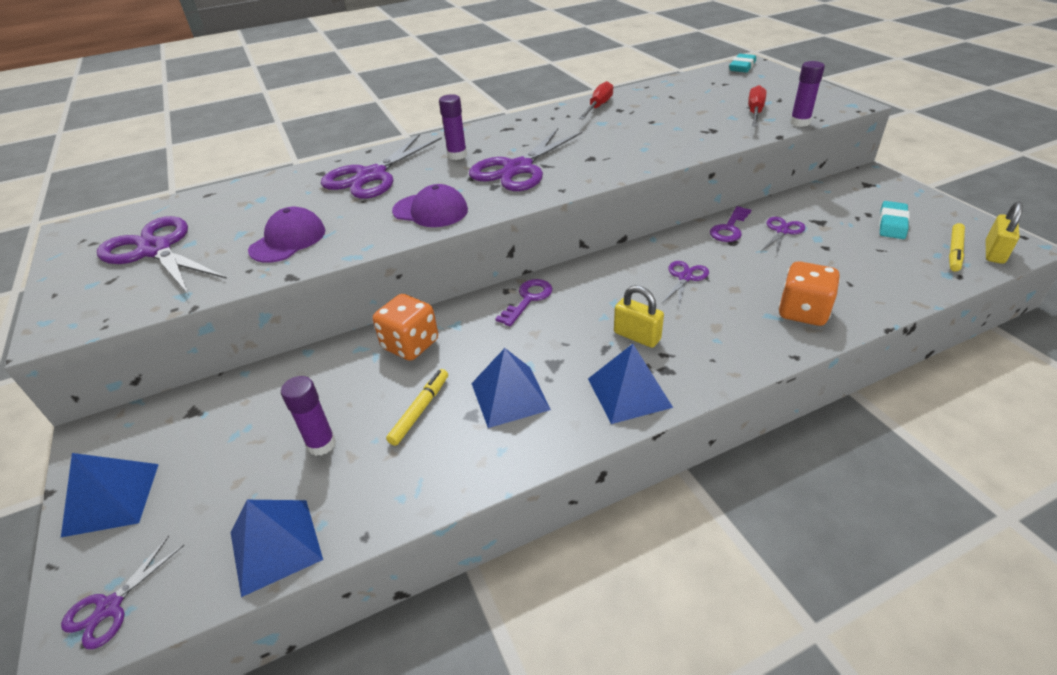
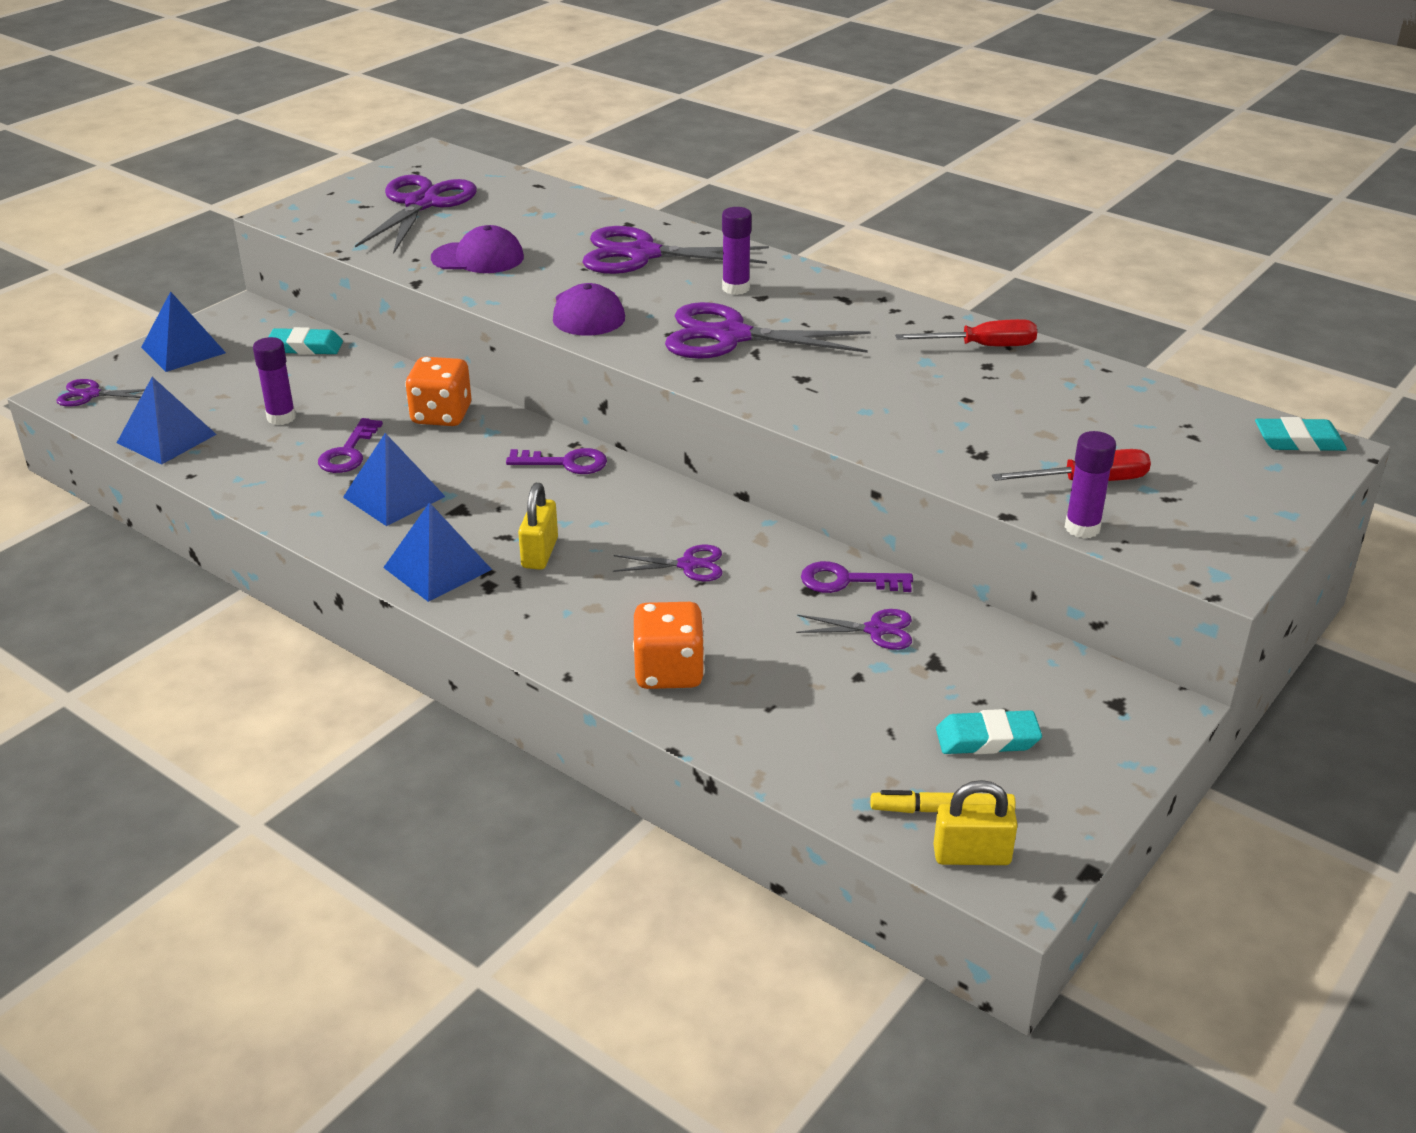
camera: 60 degrees right, 5 degrees down
(215, 403) = (305, 347): none -> turquoise eraser
(420, 410) = (348, 452): yellow marker -> purple key

